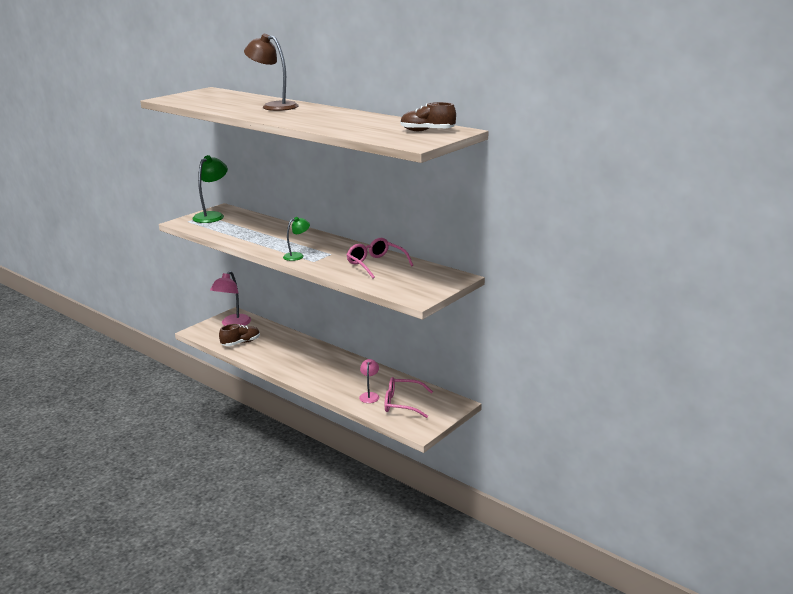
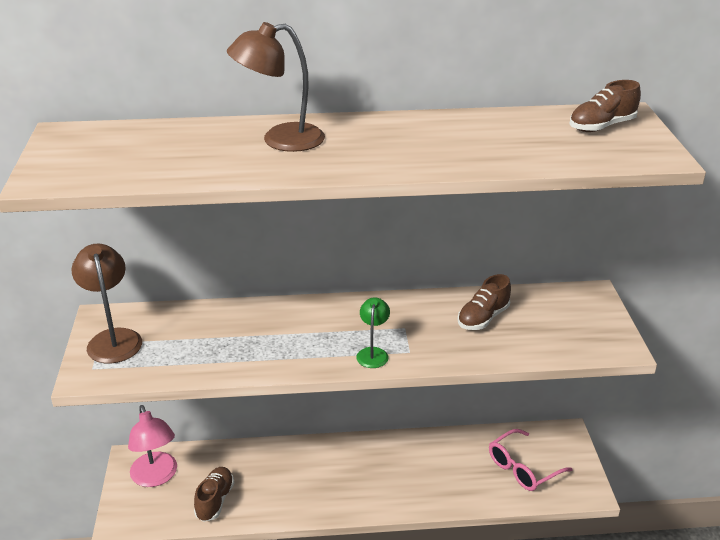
camera: 45 degrees left, 10 degrees up
(212, 216) = (113, 339): green lamp -> brown lamp
(369, 395) = (478, 479): pink lamp -> none
(376, 264) = (483, 318): pink glasses -> brown shoe

